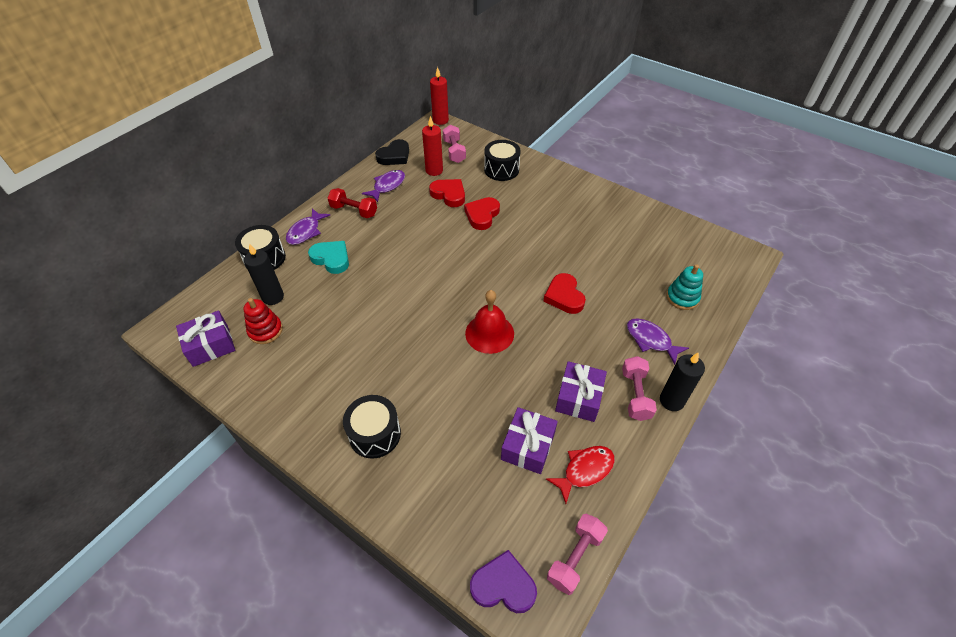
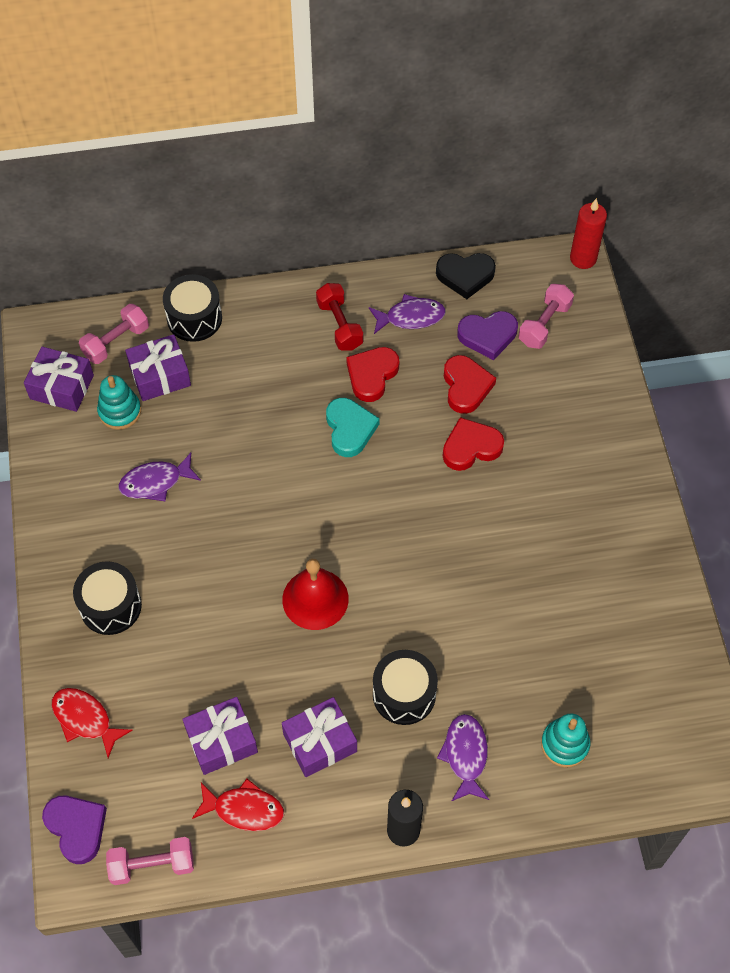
camera: 45 degrees right, 10 degrees up
(265, 331) = (120, 411): red stacking toy -> turquoise stacking toy
(273, 297) = (160, 376): black candle -> purple gift
(306, 231) = (264, 314): purple fish -> purple fish (155, 482)
(331, 259) = (256, 373): turquoise heart -> turquoise heart (350, 429)
(432, 513) = (85, 719): none -> red fish
(434, 170) = (487, 336): red candle -> purple heart
(501, 169) = (570, 399): black drum -> black drum (404, 694)
(564, 296) = (438, 626): red heart -> red heart (372, 375)
(635, 394) = (376, 791): pink dumbbell -> pink dumbbell (116, 342)

